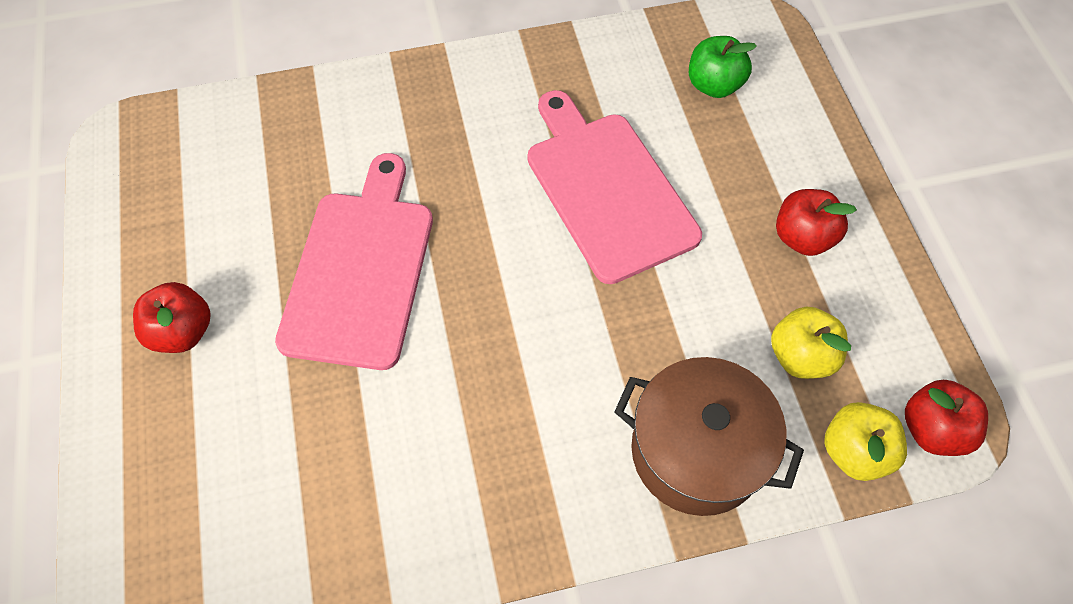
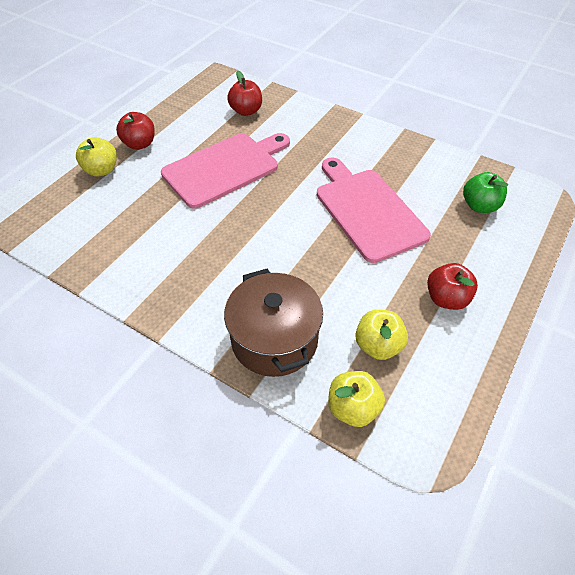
camera: 45 degrees right, 10 degrees down
(178, 422) = (101, 170): none -> yellow apple
(607, 189) = (367, 210): pink cutting board -> pink cutting board turned 45 degrees counterclockwise
(932, 429) = (411, 437): red apple -> red apple (246, 111)

